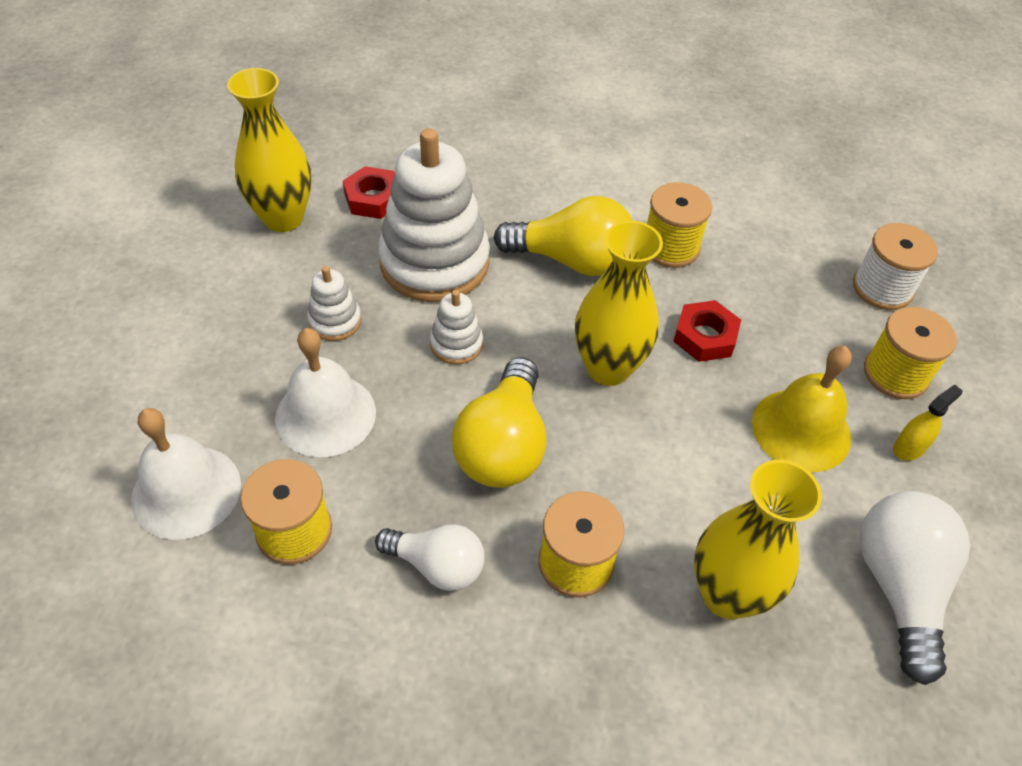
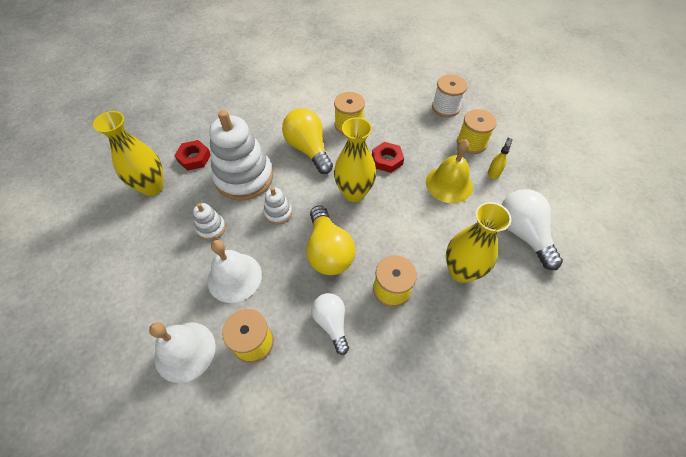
camera: 25 degrees left, 5 degrees up
(437, 565) = (331, 323): white light bulb -> white light bulb turned 105 degrees counterclockwise
(571, 260) = (308, 149): yellow light bulb -> yellow light bulb turned 105 degrees counterclockwise

